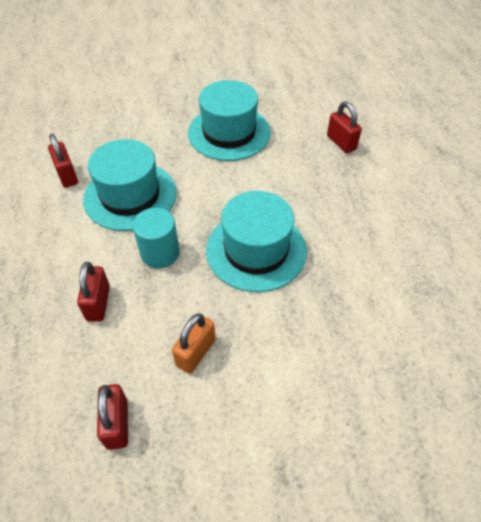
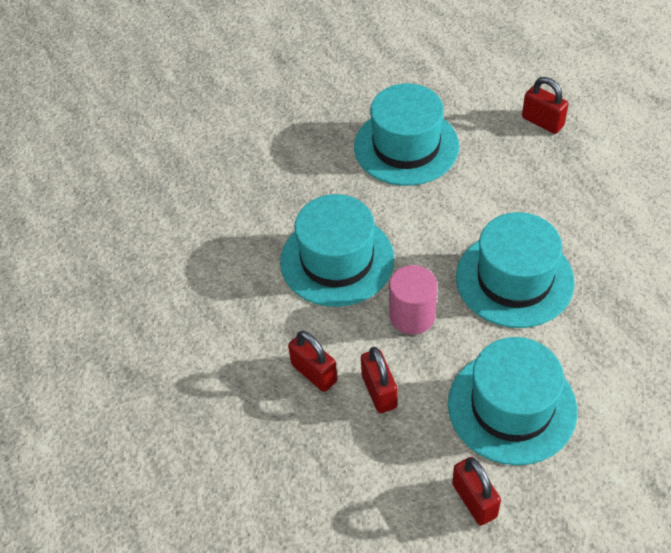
camera: 15 degrees left, 0 degrees up
(67, 175) = (246, 258): red padlock -> red padlock (314, 373)
(160, 253) = (412, 315): turquoise cylinder -> pink cylinder
(196, 352) = (512, 407): orange padlock -> turquoise hat

